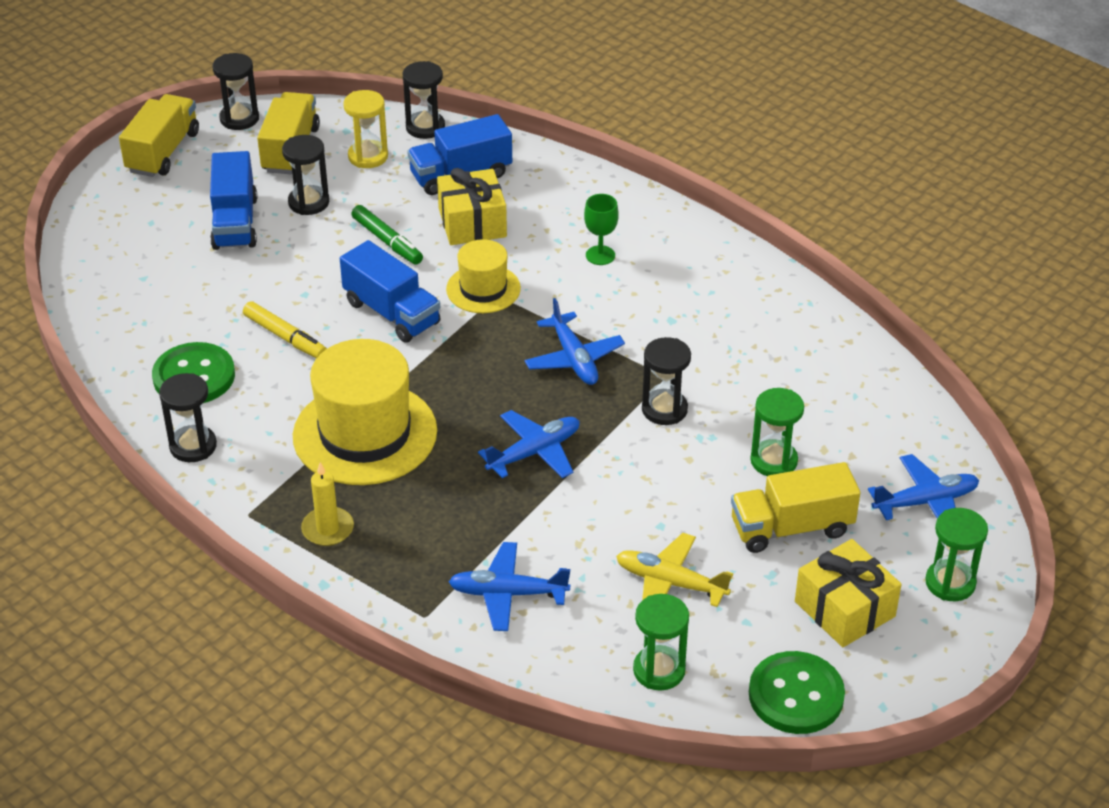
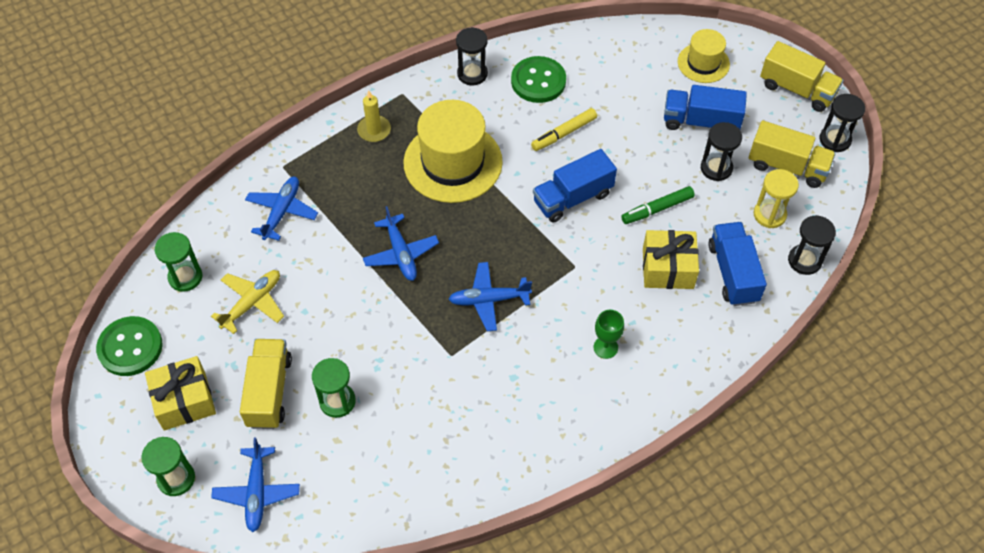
camera: 105 degrees right, 15 degrees up
(483, 289) = (585, 259): yellow hat -> yellow hat (703, 63)
(664, 409) = (415, 344): black hourglass -> none

